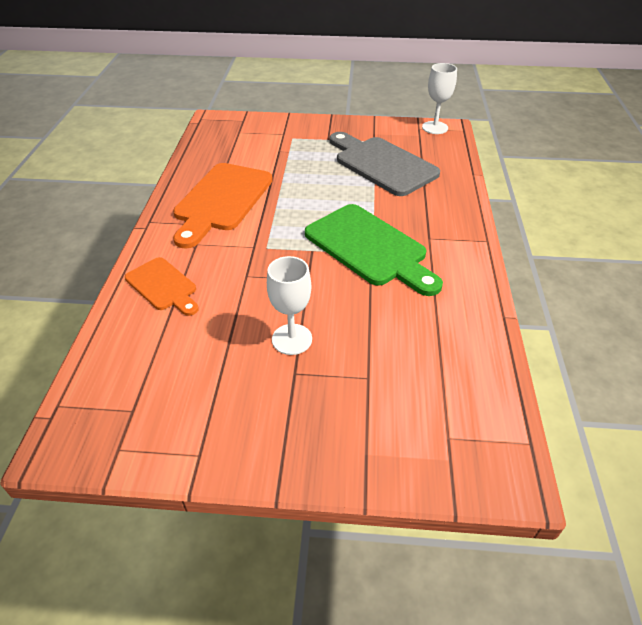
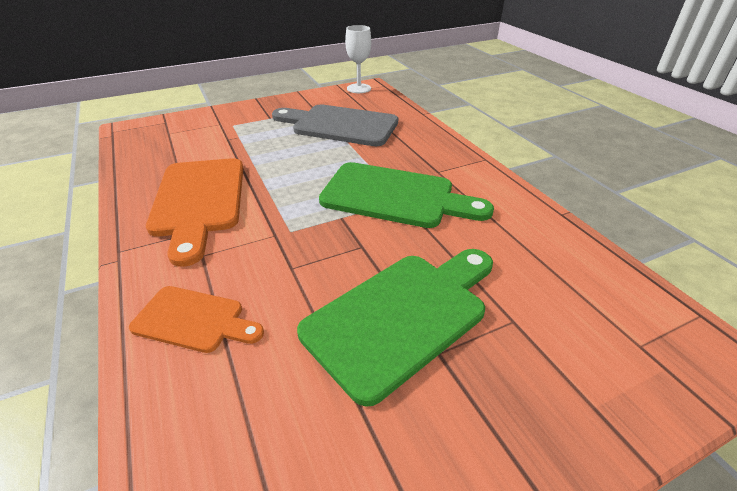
camera: 30 degrees left, 5 degrees down
(292, 339) = (402, 316): white goblet -> green cutting board

